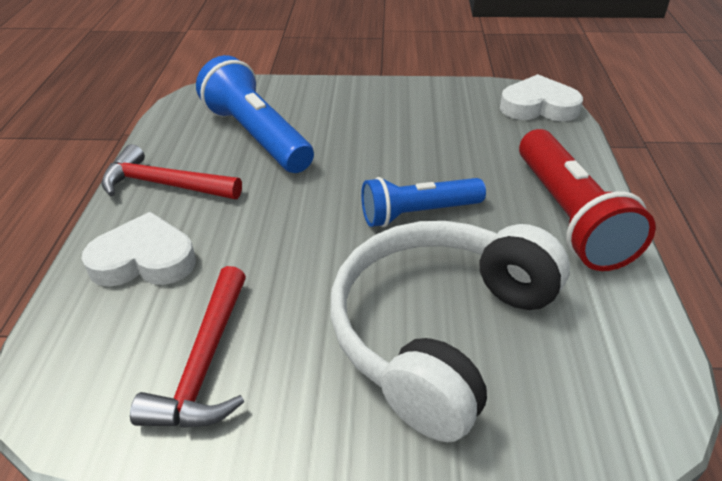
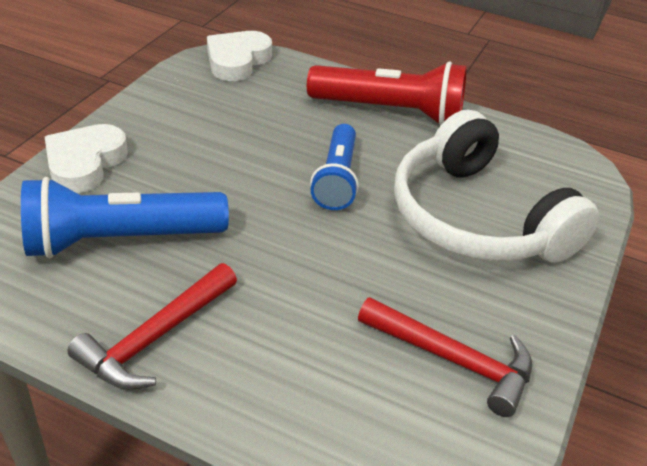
camera: 70 degrees left, 0 degrees up
(144, 260) = (285, 379): white heart -> white heart (85, 163)

